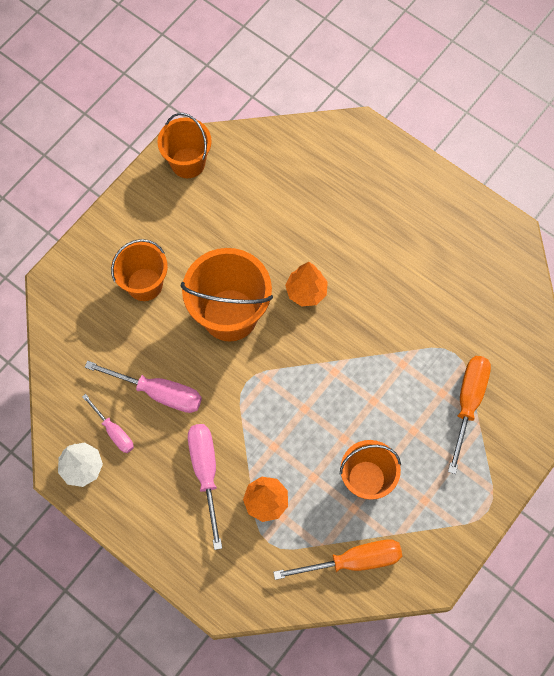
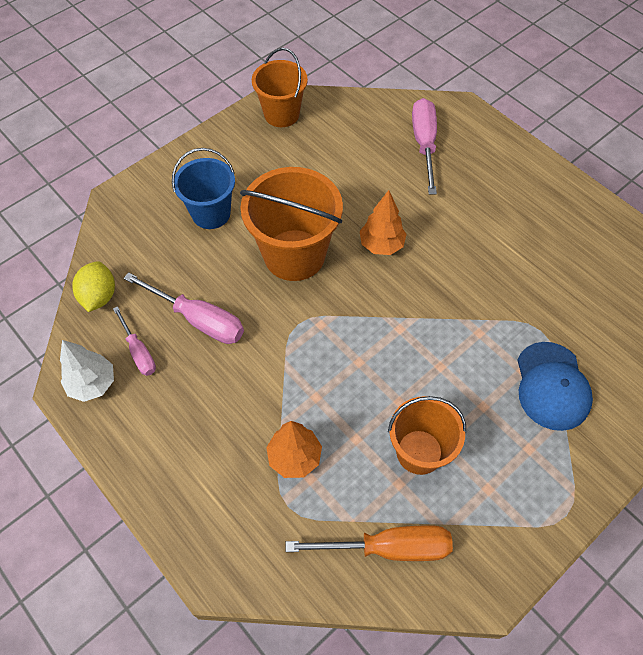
camera: 10 degrees right, 10 degrees down
(64, 385) = (99, 296): none -> yellow lemon
(144, 284) = (211, 213): orange bucket -> blue bucket
(206, 472) = (231, 413): pink screwdriver -> pink screwdriver (424, 144)
(468, 403) = (552, 386): orange screwdriver -> blue cap

